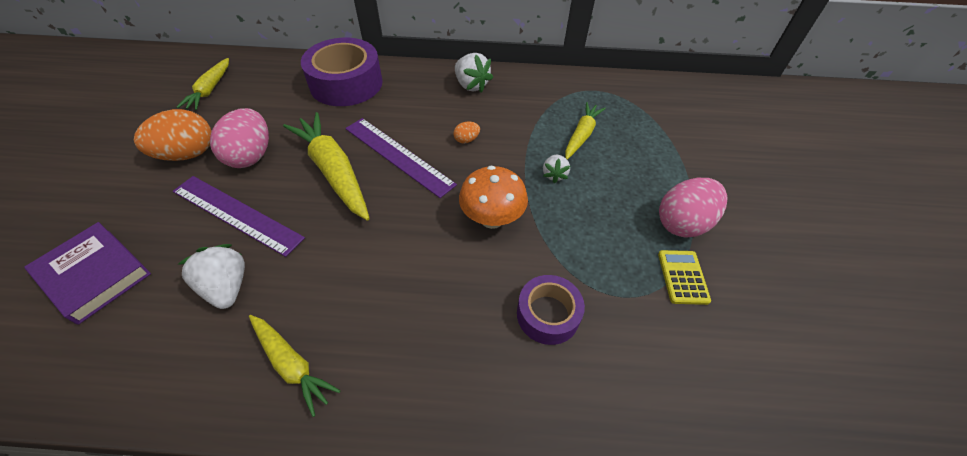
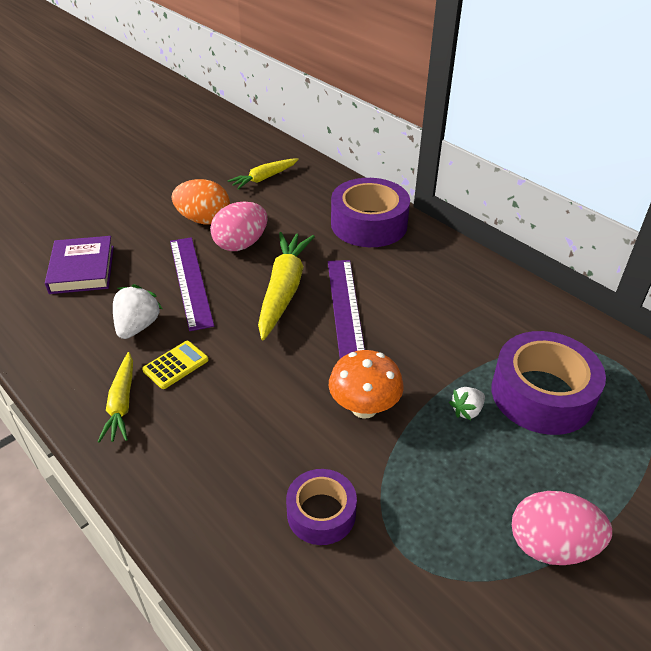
camera: 45 degrees right, 10 degrees down
(466, 140) = (419, 329): orange egg -> none
(471, 85) = (481, 284): white strawberry -> none
(581, 135) = (542, 394): yellow carrot -> purple tape
(682, 277) = (485, 588): yellow calculator -> yellow calculator (176, 365)

